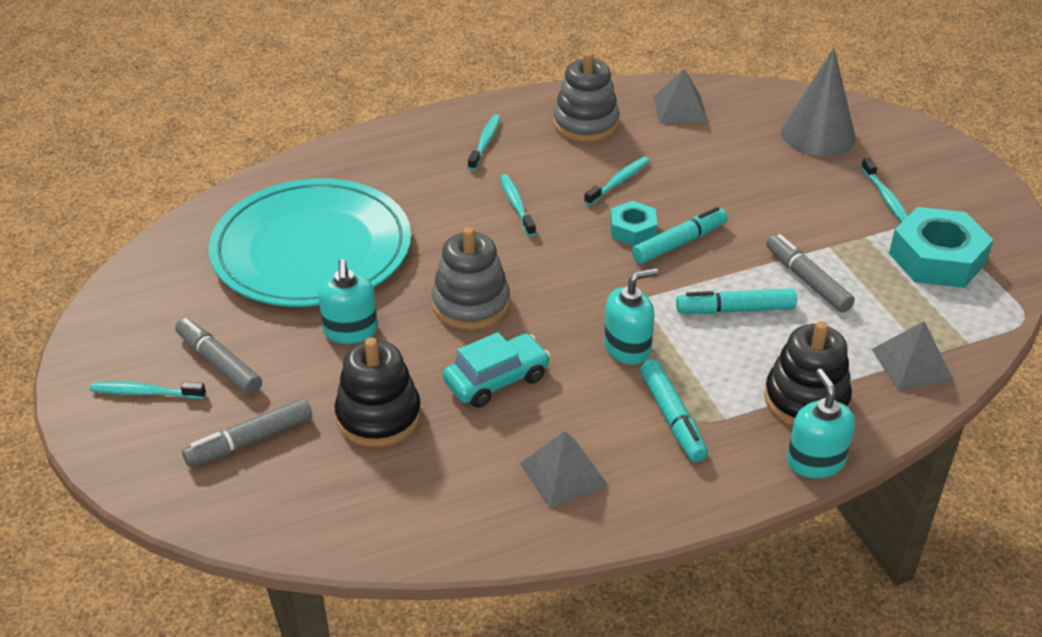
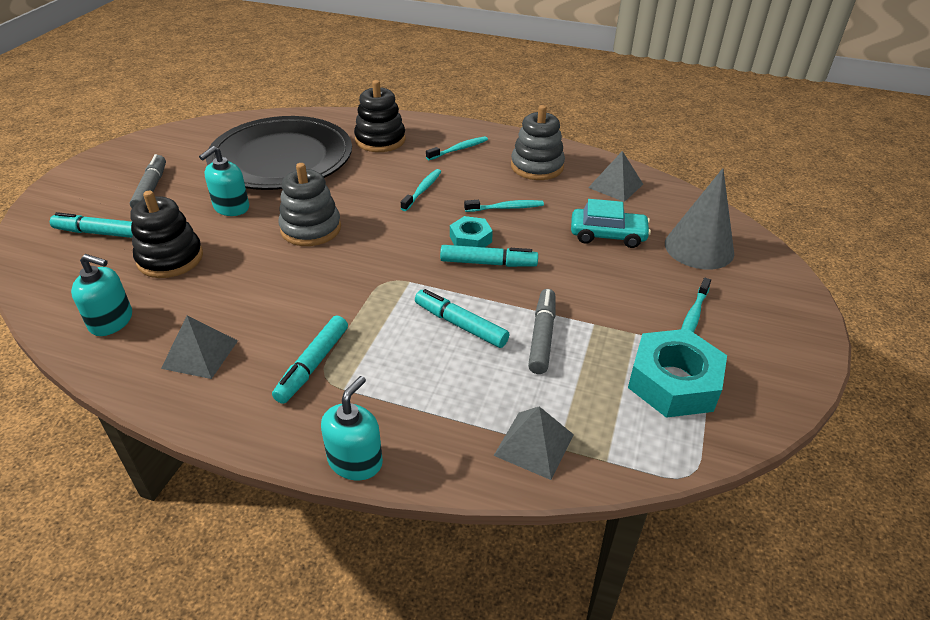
camera: 40 degrees right, 0 degrees up
(145, 392) = (102, 184): turquoise toothbrush -> none
(250, 440) = (100, 233): grey marker -> turquoise marker
(312, 249) = (281, 158): turquoise plate -> black plate
(496, 380) = (256, 277): turquoise car -> turquoise car (608, 235)
(627, 348) = (355, 305): turquoise soap dispenser -> turquoise soap dispenser (111, 321)
(806, 399) = (415, 414): black stacking toy -> black stacking toy (380, 140)

